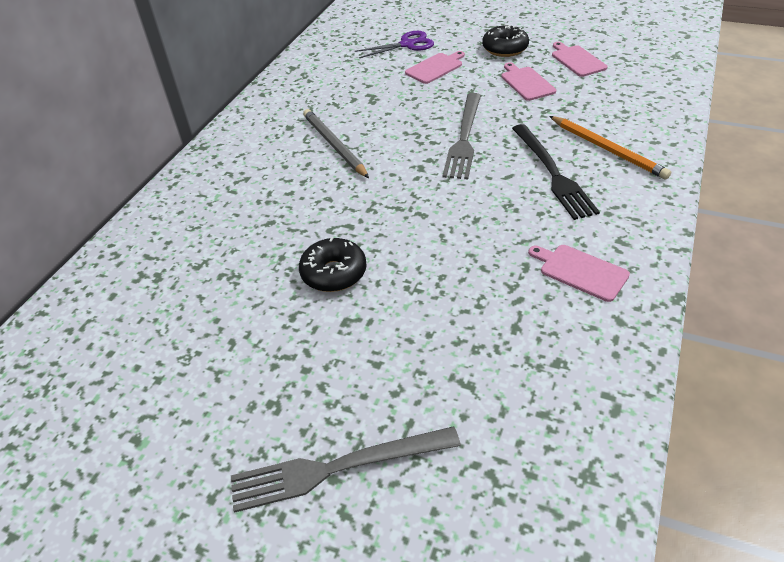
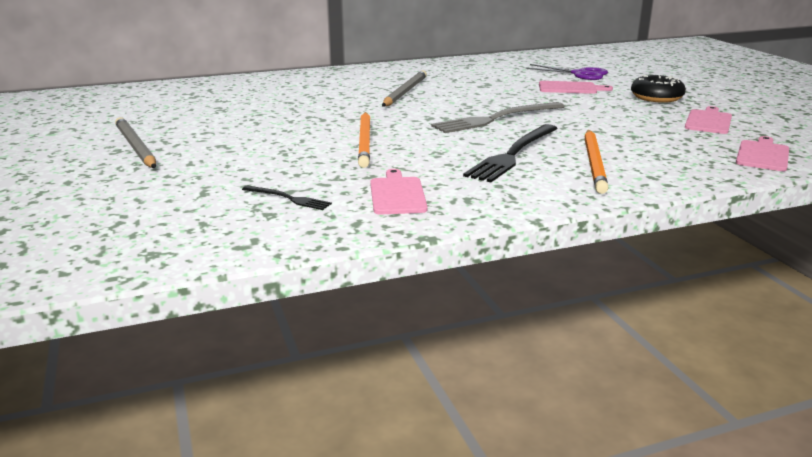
camera: 45 degrees right, 20 degrees down
(278, 386) = (135, 147): none -> grey pencil
(334, 273) = (265, 129): black donut -> none
(337, 468) = (78, 180): grey fork -> none
(440, 230) = (365, 142): none -> orange pencil
(526, 82) = (624, 115): pink cutting board -> pink cutting board (763, 155)
(533, 336) = (288, 198): none -> black fork

